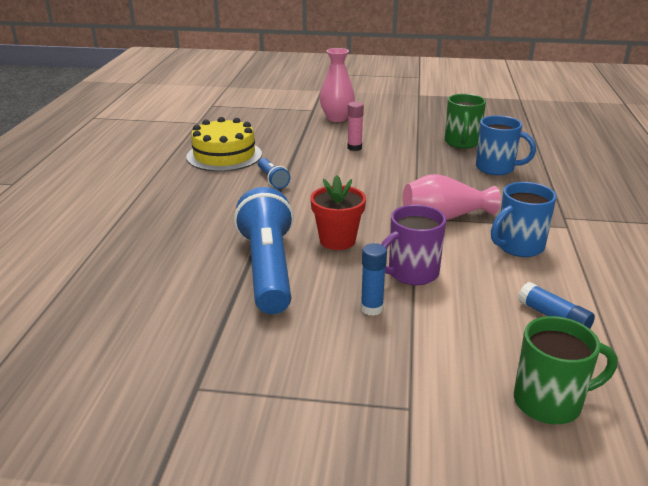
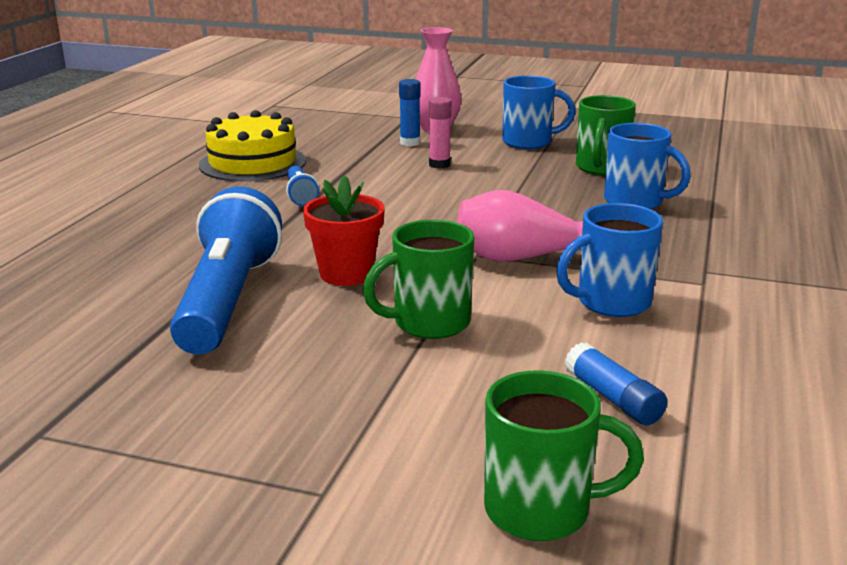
camera: 10 degrees right, 5 degrees down
(371, 308) = (344, 361): blue glue stick -> blue glue stick (410, 143)
(405, 125) = (529, 142): none -> blue mug
(411, 273) = (429, 323): purple mug -> green mug

